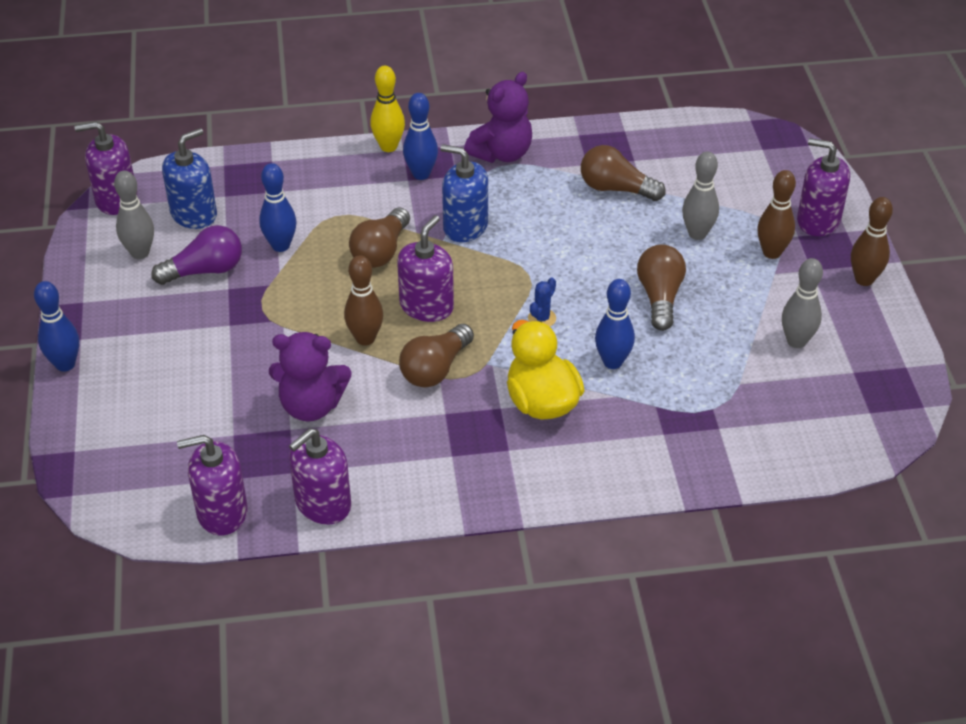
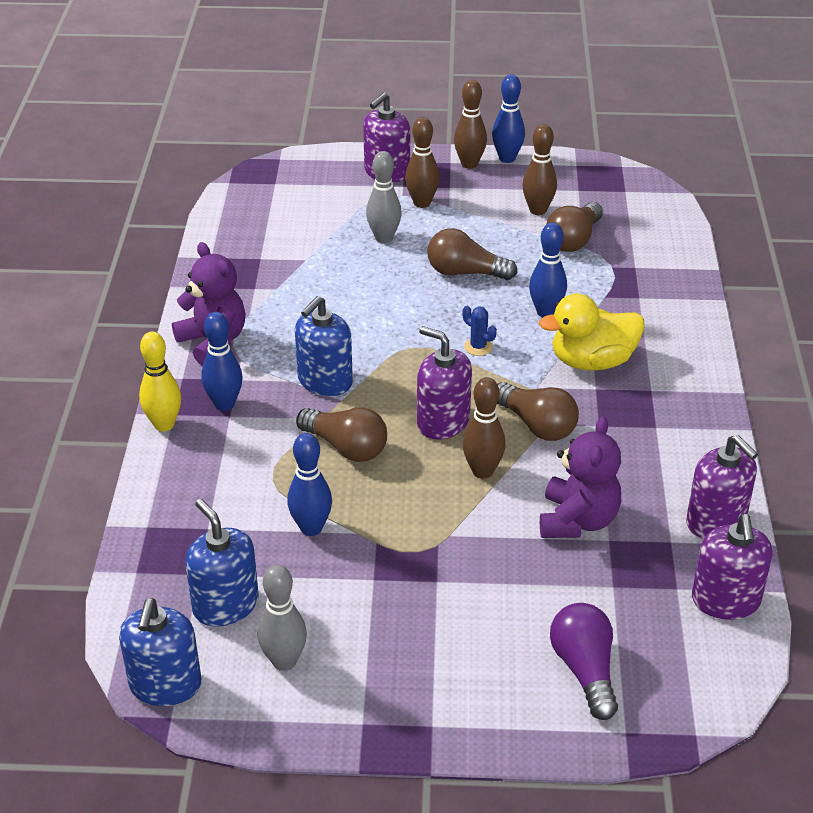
camera: 80 degrees left, 5 degrees down
(65, 364) = (476, 741): blue bowling pin -> blue bowling pin (507, 158)
(116, 199) = (165, 685): purple soap dispenser -> blue soap dispenser
(205, 270) = (336, 598): purple light bulb -> purple light bulb (584, 670)
(616, 189) = (301, 275): brown light bulb -> brown light bulb (573, 240)
(796, 341) = (538, 210): grey bowling pin -> brown bowling pin

